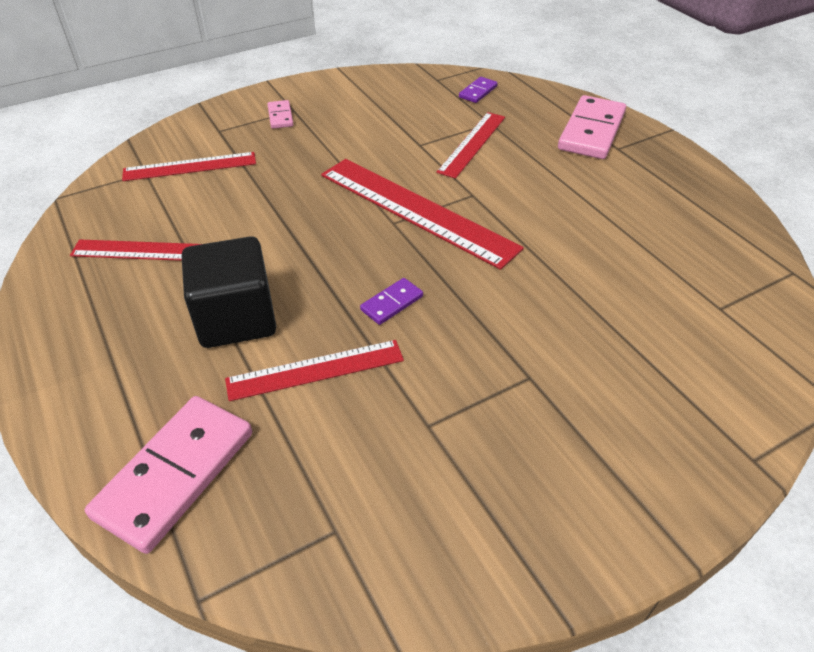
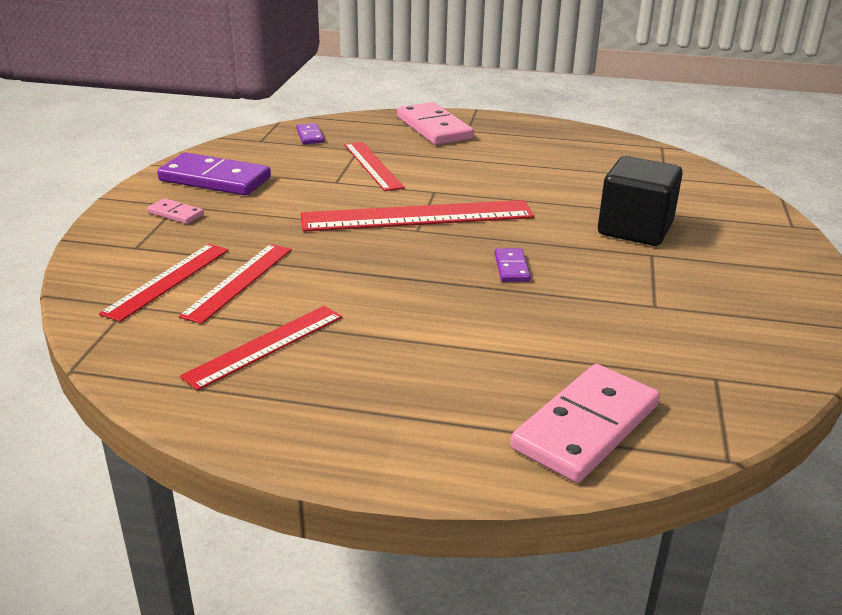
camera: 50 degrees left, 15 degrees down
(176, 474) = (586, 427): pink domino -> pink domino turned 60 degrees clockwise
(236, 318) = (433, 335): black cube -> black cube (635, 229)
(315, 369) = (544, 324): red ruler -> red ruler (238, 281)
(349, 100) = (215, 179): none -> purple domino

